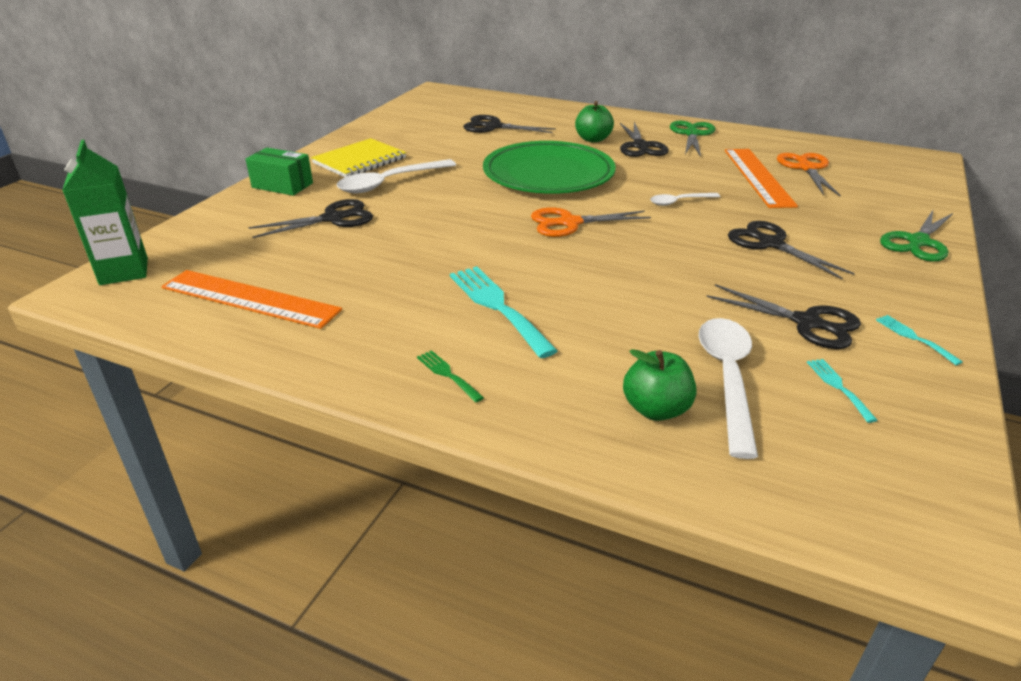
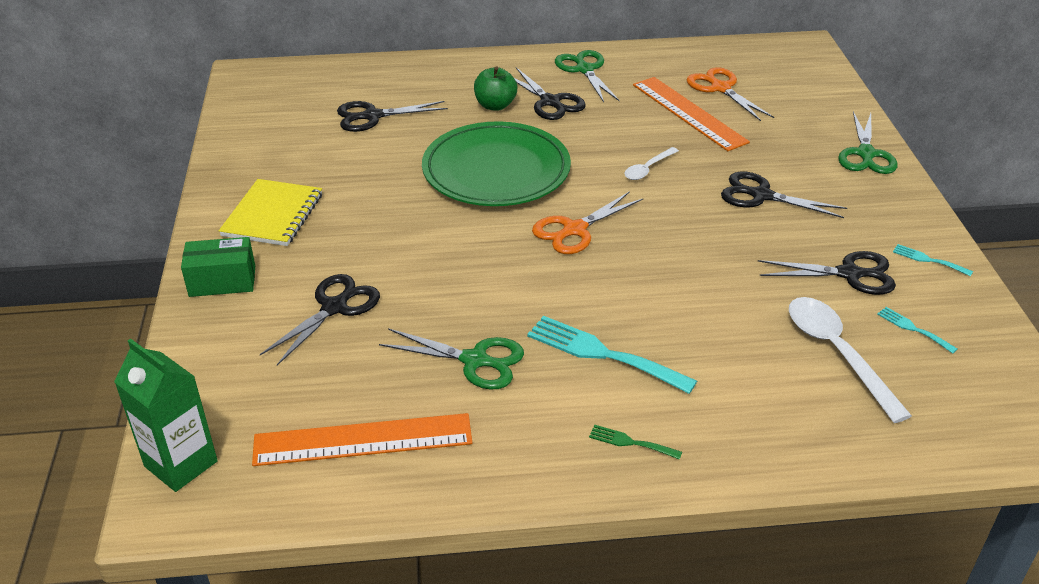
camera: 30 degrees left, 5 degrees up
(390, 183) = (342, 236): white spoon -> none
(390, 278) = (474, 360): none -> green scissors
(656, 409) = (812, 405): green apple -> none

